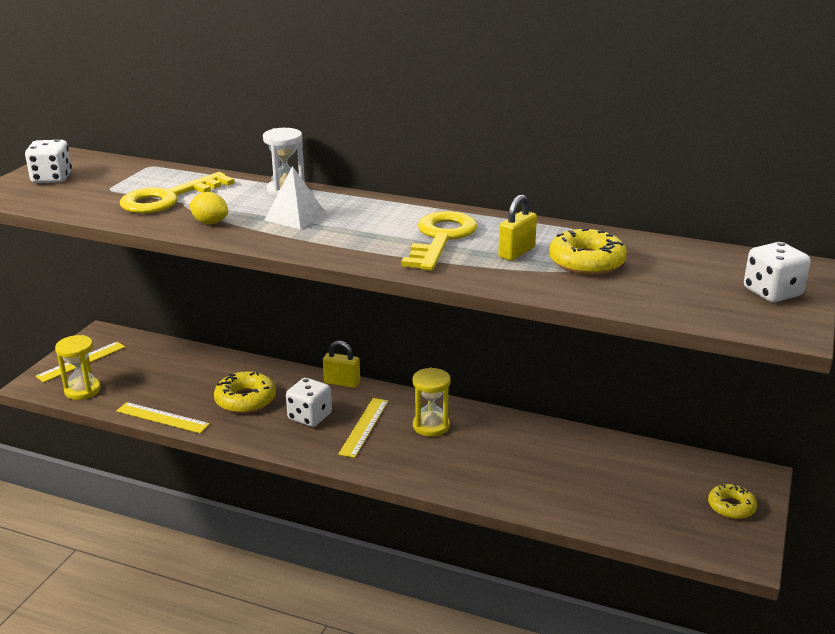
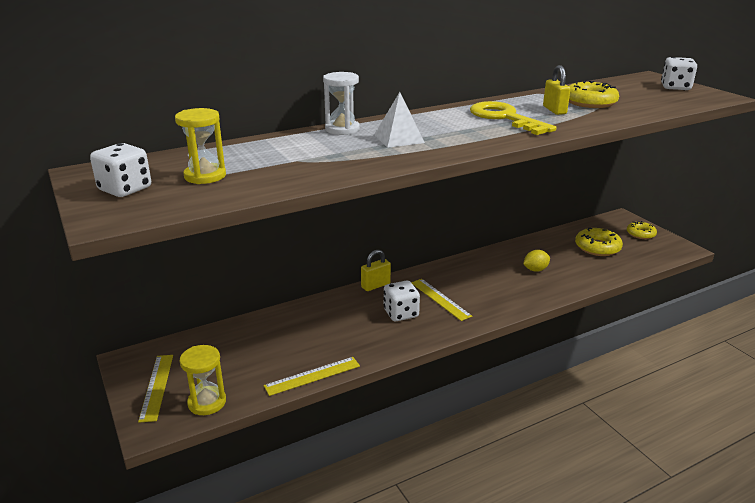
camera: 50 degrees left, 0 degrees up
(168, 198) = (278, 162): yellow key -> none
(210, 222) = (359, 162): yellow lemon -> yellow lemon (535, 270)
(245, 400) = (341, 330): yellow donut -> yellow donut (597, 247)
(431, 426) = (469, 277): yellow hourglass -> yellow hourglass (205, 176)

